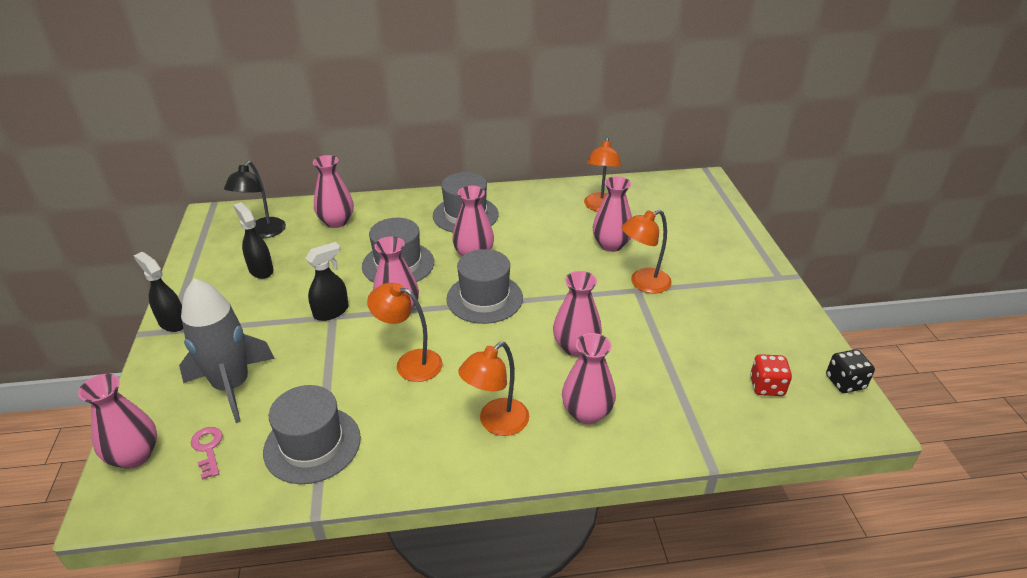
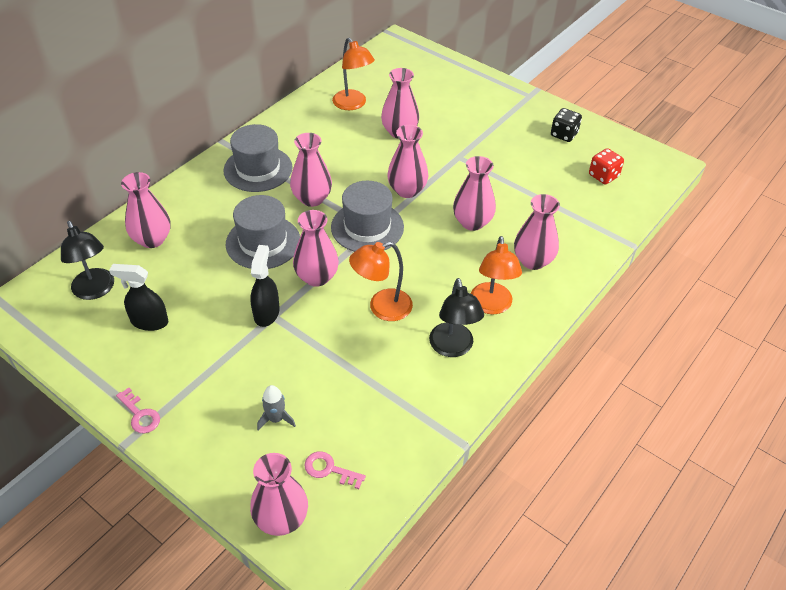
camera: 45 degrees left, 10 degrees up
(172, 322) = (140, 414): black spray bottle -> pink key
(232, 386) = (276, 419): grey rocket -> grey rocket, size x0.42
(312, 444) = (398, 408): grey hat -> none
(417, 432) = (453, 348): none -> black lamp
(555, 290) = (407, 190): none -> pink vase
(643, 283) = (456, 149): orange lamp -> none
(845, 382) = (636, 147): black dice -> black dice (564, 134)

